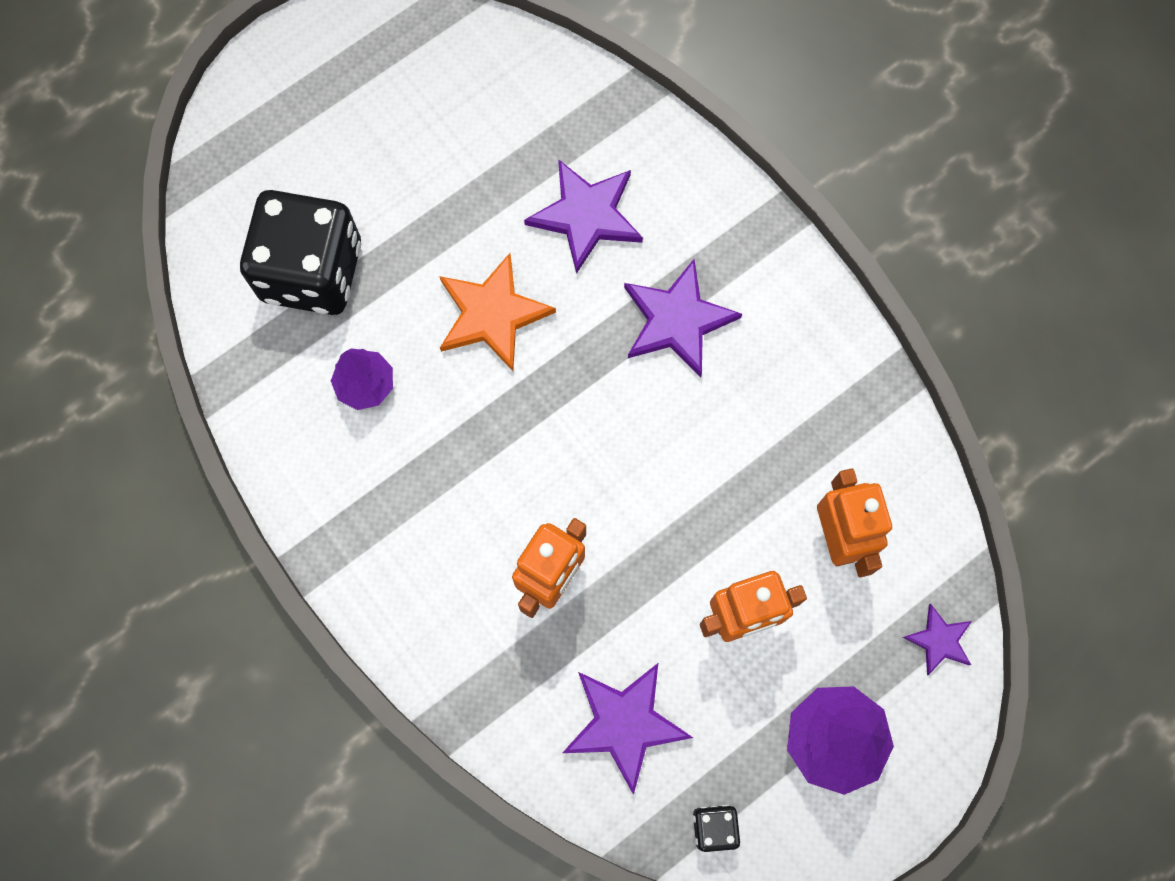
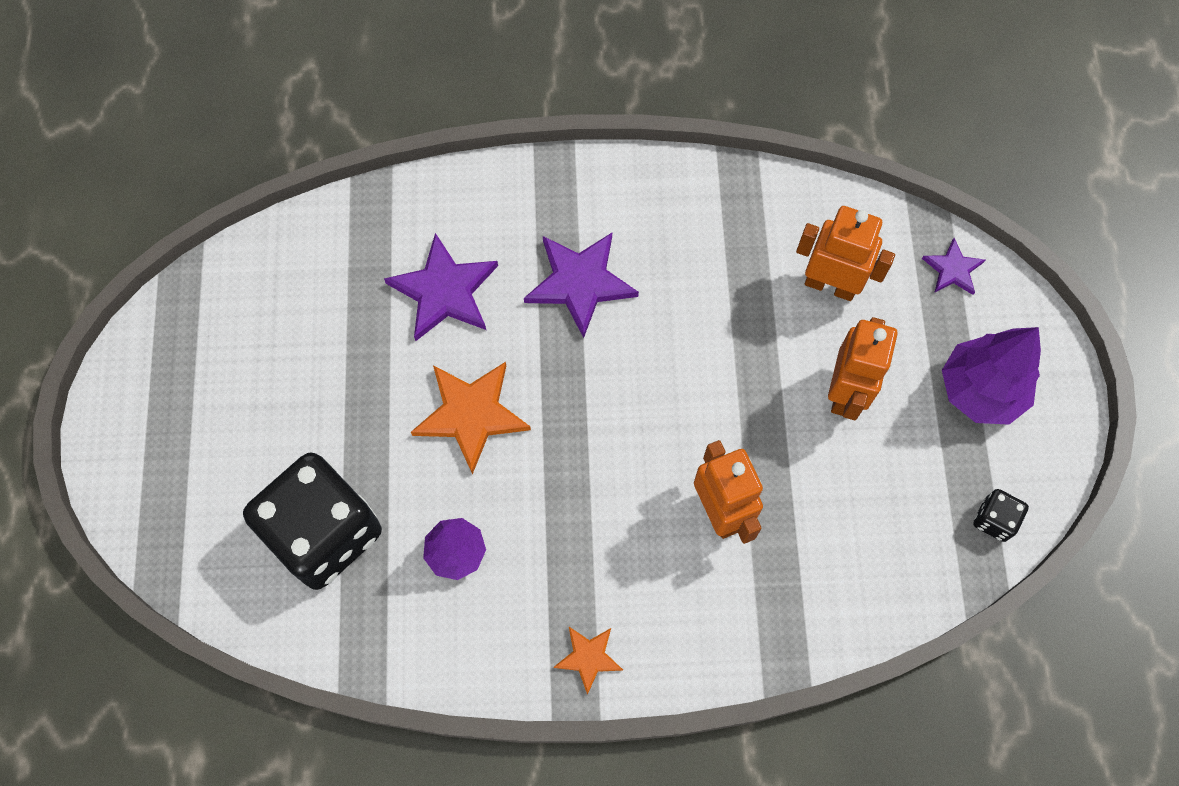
camera: 55 degrees left, 5 degrees down
(350, 551) = (588, 657): none -> orange star
(624, 724) = (873, 533): purple star -> none

